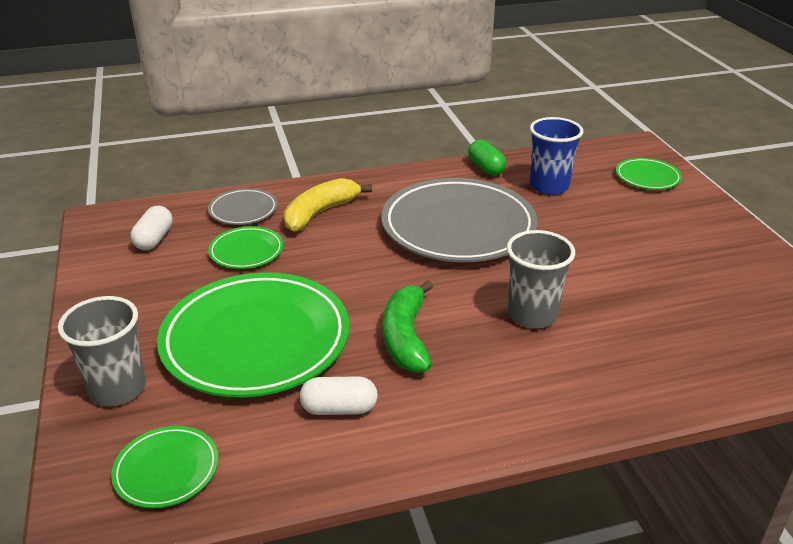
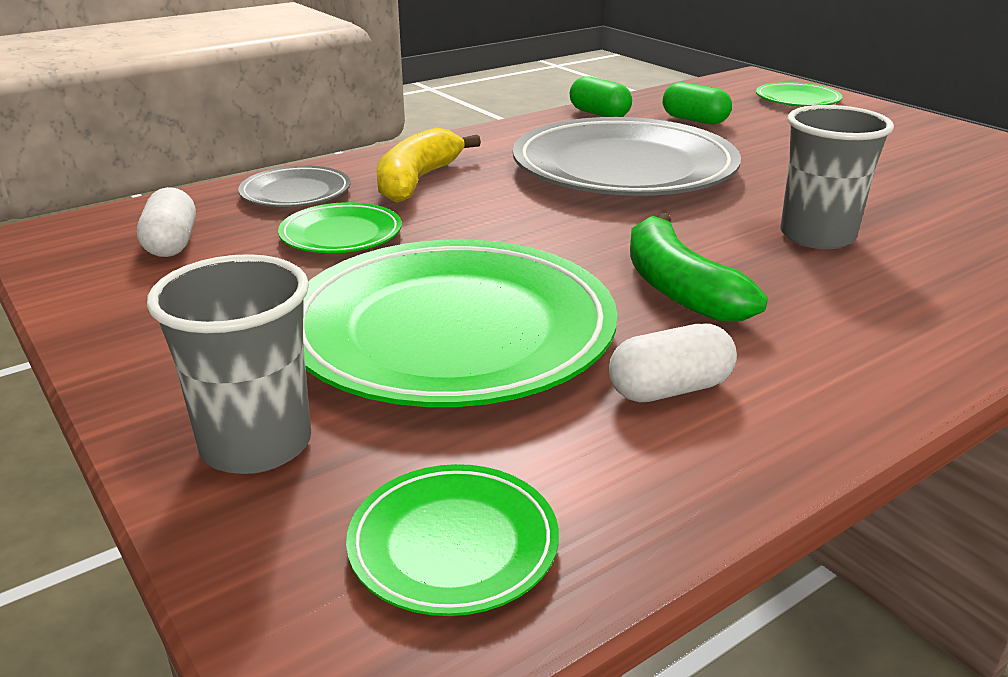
camera: 20 degrees left, 5 degrees down
(549, 186) = (694, 120): blue cup -> green capsule

